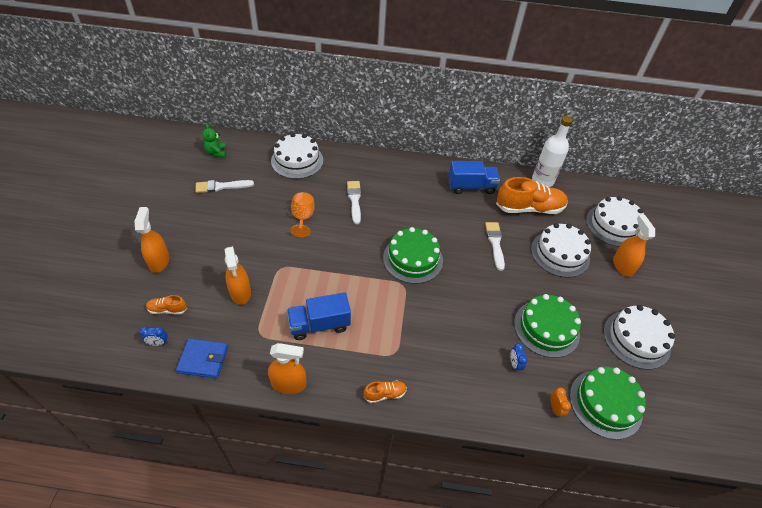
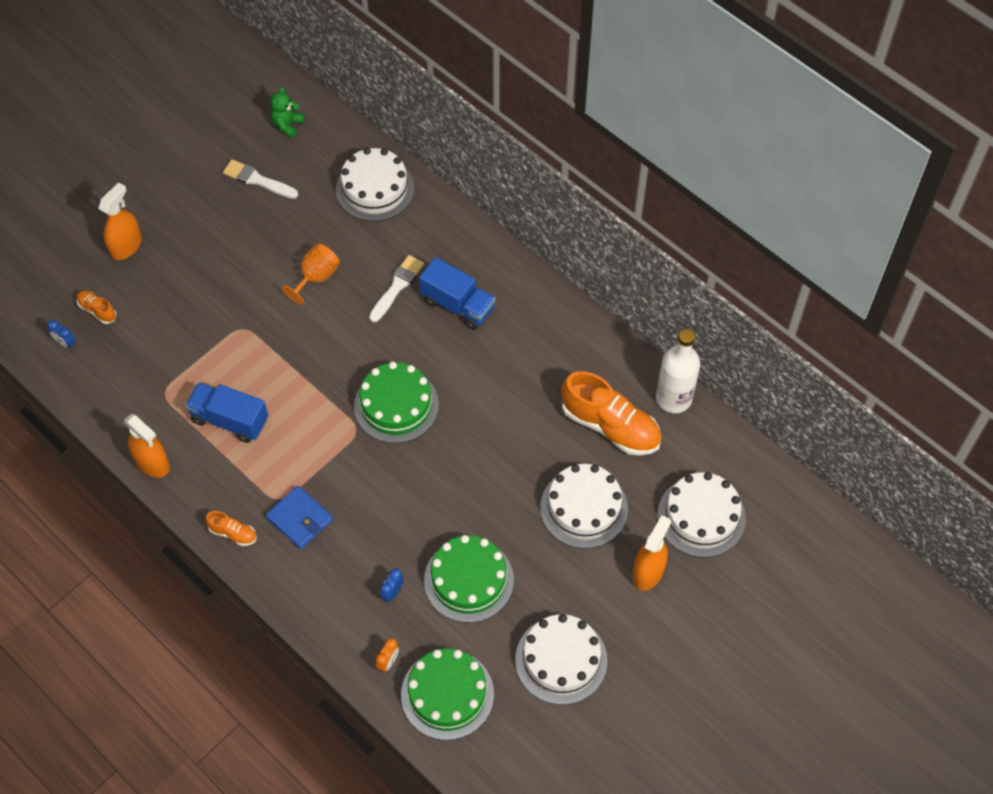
camera: 40 degrees right, 10 degrees up
(203, 359) = (94, 387): blue wallet -> blue wallet (300, 519)
(240, 292) = (179, 334): orange spray bottle -> none
(471, 187) = (564, 351): blue truck -> blue truck (457, 305)
(495, 243) = (515, 445): white brush -> none

